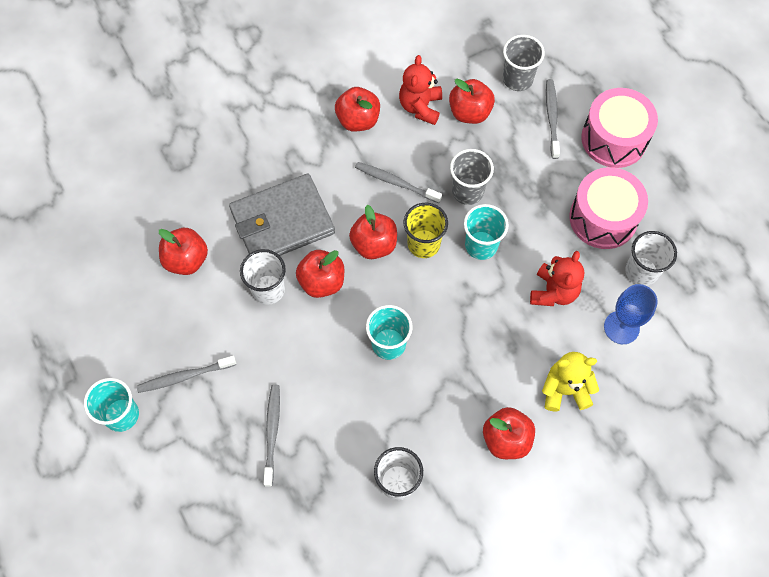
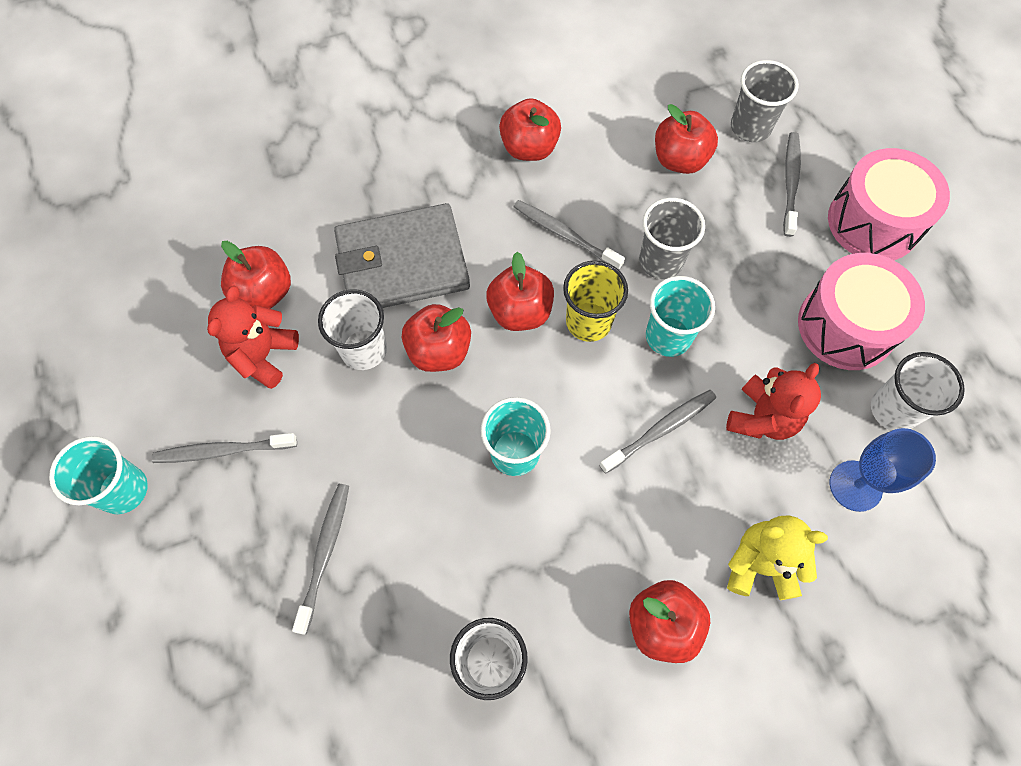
camera: 10 degrees right, 0 degrees up
(420, 107) = (615, 143): red teddy bear -> red teddy bear (263, 355)
(485, 311) = (660, 430): none -> grey toothbrush

